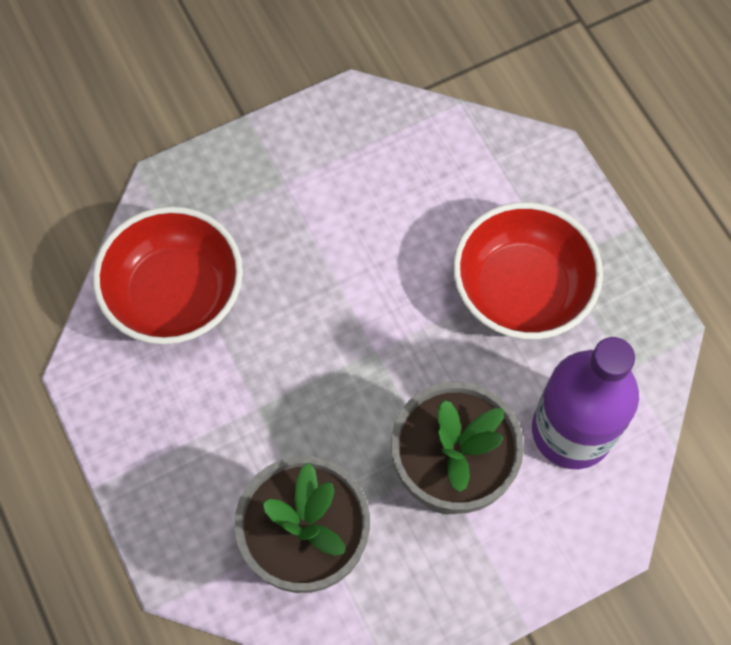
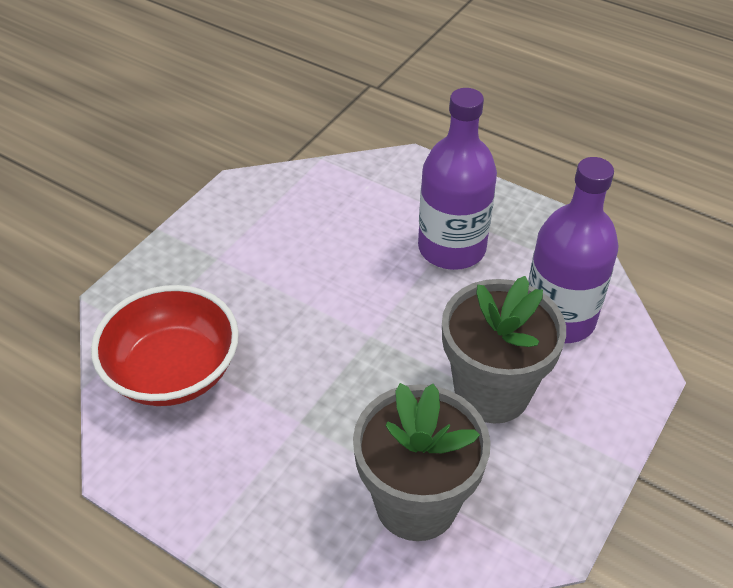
camera: 30 degrees left, 20 degrees down
(521, 290) = (451, 248): red bowl -> purple bottle

